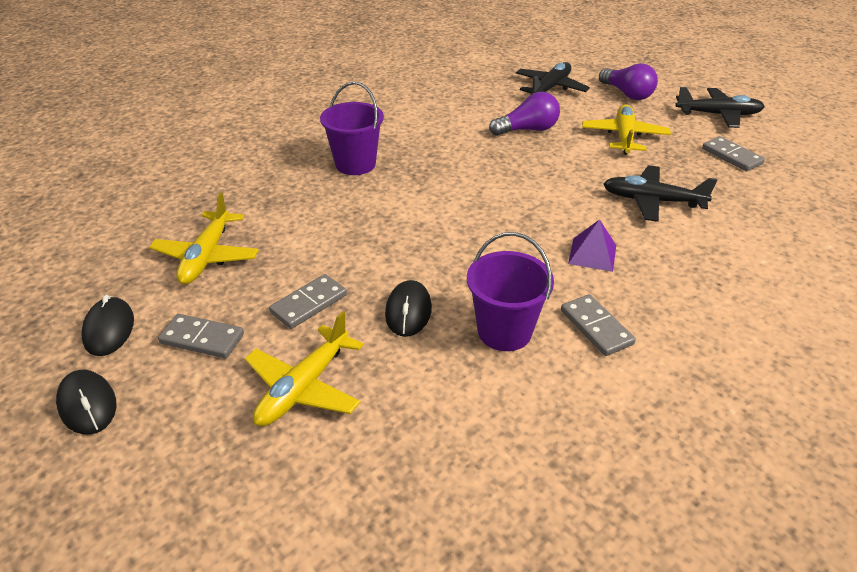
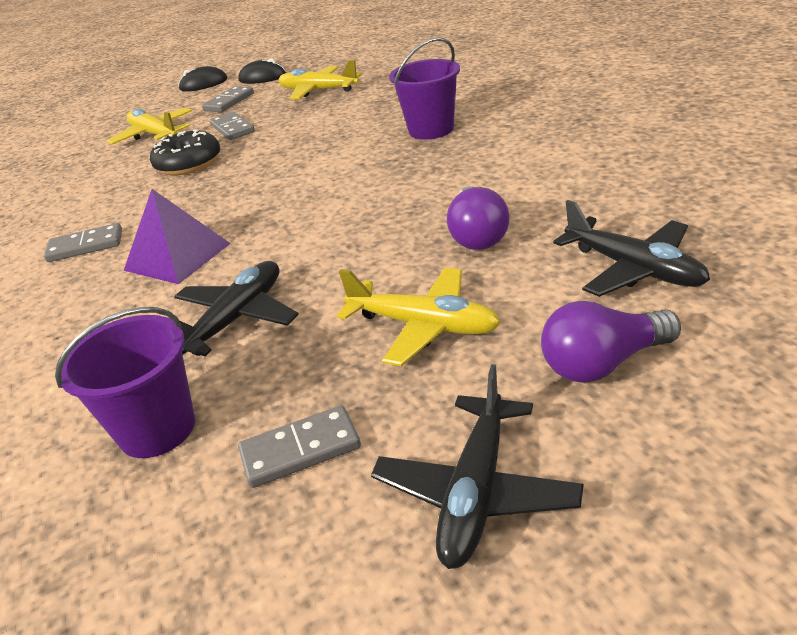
camera: 110 degrees right, 5 degrees down
(408, 311) = (189, 164): black mouse -> black donut
(504, 331) = (127, 202): purple bucket -> purple bucket (157, 429)
(592, 254) = (177, 256): purple pyramid -> purple pyramid, size x1.51

